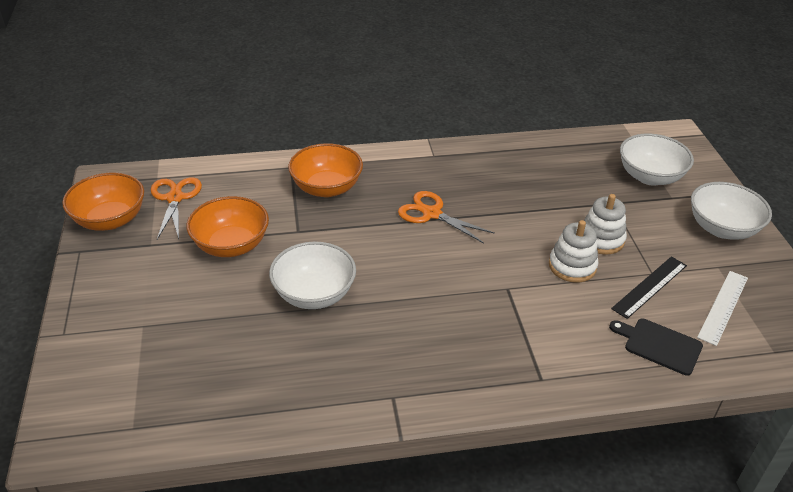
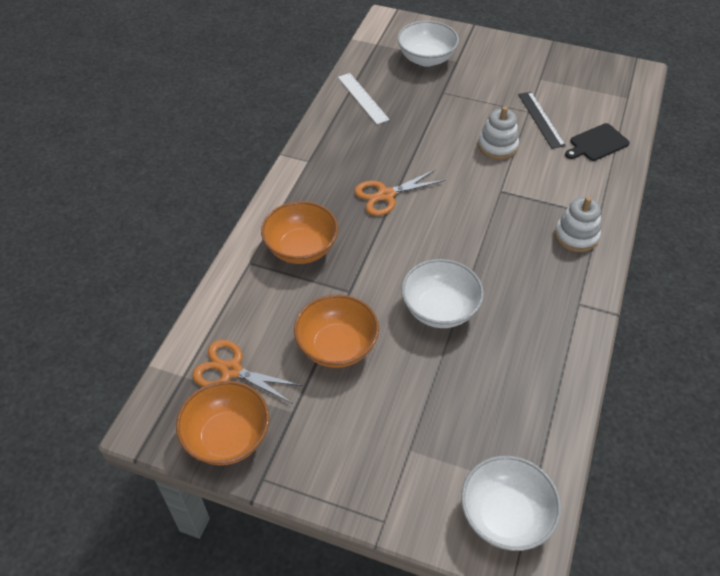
camera: 60 degrees left, 10 degrees up
(601, 239) = (478, 117): white stacking toy -> white stacking toy (576, 236)
(722, 228) = (504, 56): white bowl -> white bowl (505, 516)
(723, 307) = (578, 97): white ruler -> white ruler (362, 98)

